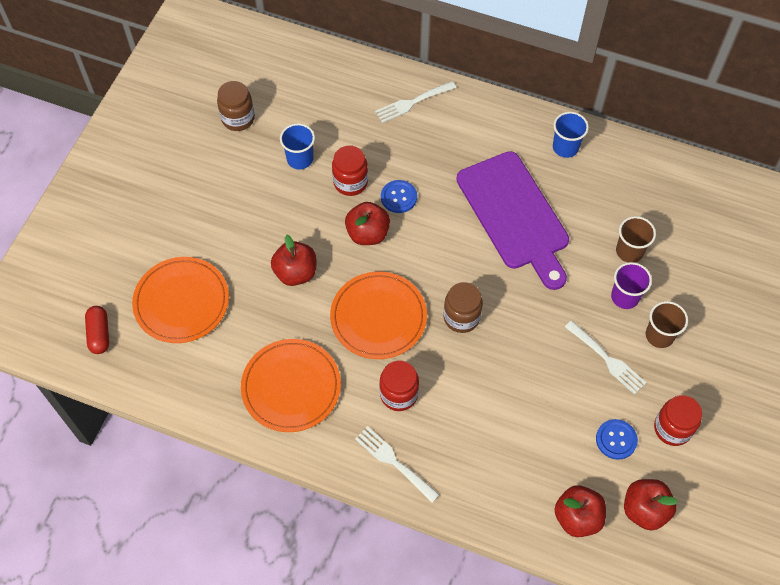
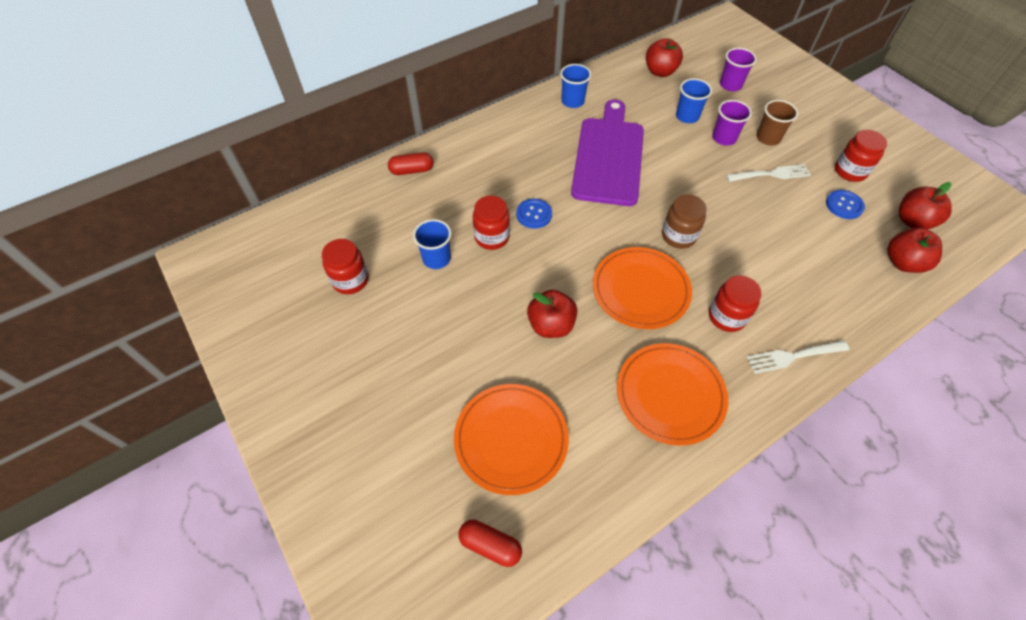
camera: 55 degrees left, 5 degrees down
(238, 118) = (350, 280): brown jar -> red jar
(368, 233) = (552, 253): red apple -> red apple (660, 72)
(376, 83) = (412, 170): none -> red capsule
(412, 102) = (452, 159): white fork -> none
(515, 215) = (608, 157): purple cutting board -> purple cutting board turned 90 degrees counterclockwise
(629, 251) = (687, 116): brown cup -> blue cup
(715, 267) = (730, 85): none -> purple cup

